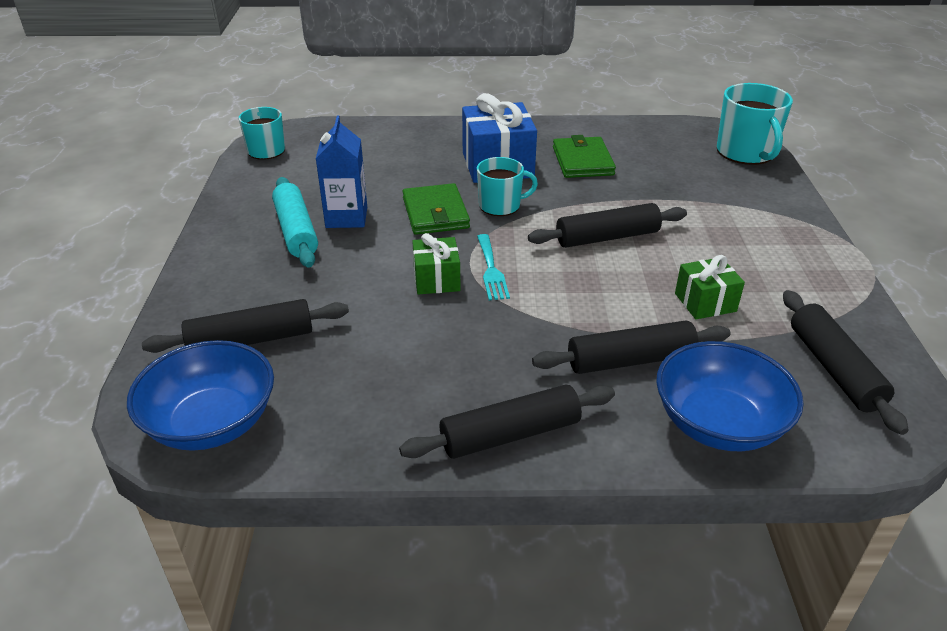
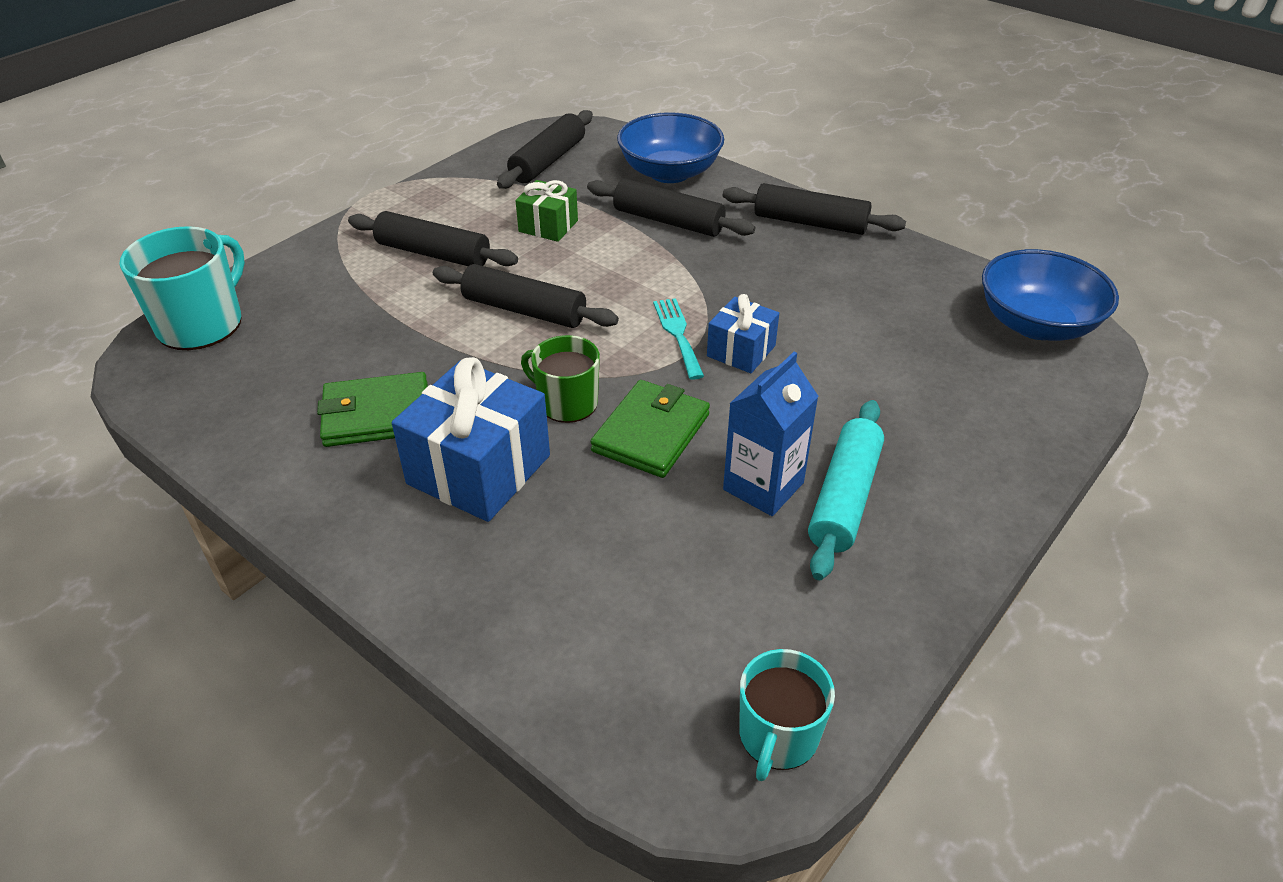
camera: 140 degrees left, 5 degrees up
(251, 340) = (972, 378): black rolling pin -> black rolling pin (433, 253)
(436, 280) = (741, 351): green gift -> blue gift
(491, 270) = (678, 334): turquoise fork -> turquoise fork turned 45 degrees counterclockwise
(500, 205) = (566, 403): turquoise mug -> green mug
(582, 161) = (376, 414): green wallet -> green wallet turned 45 degrees clockwise

